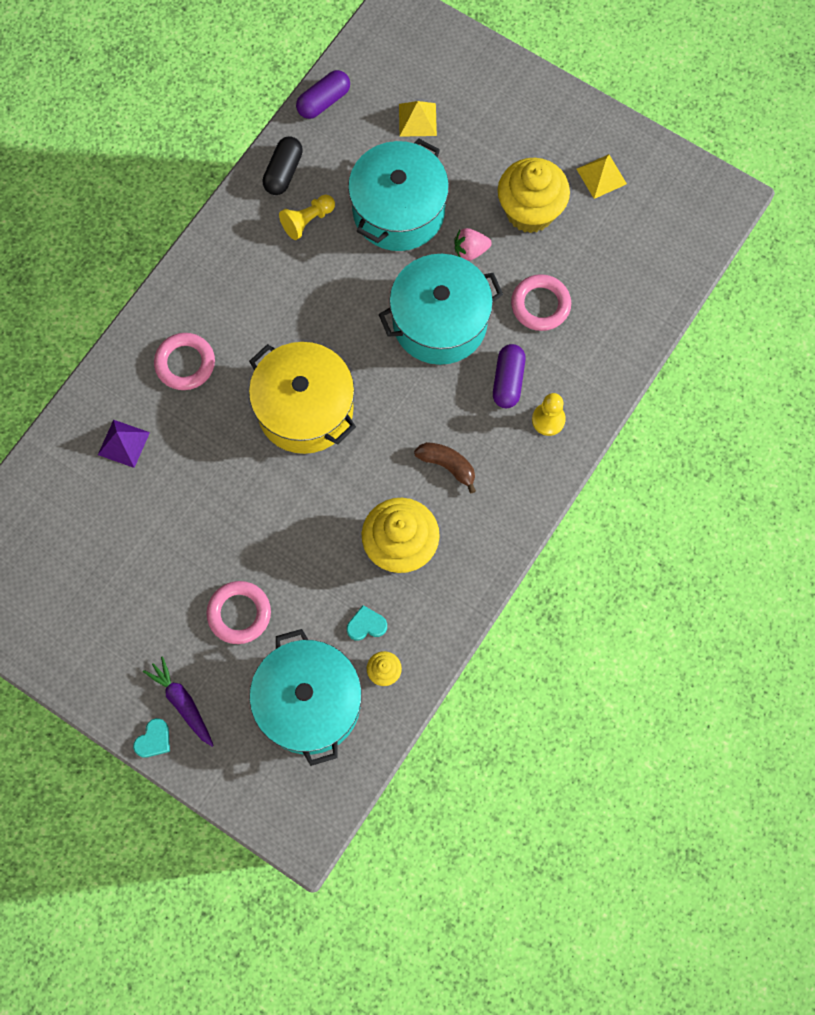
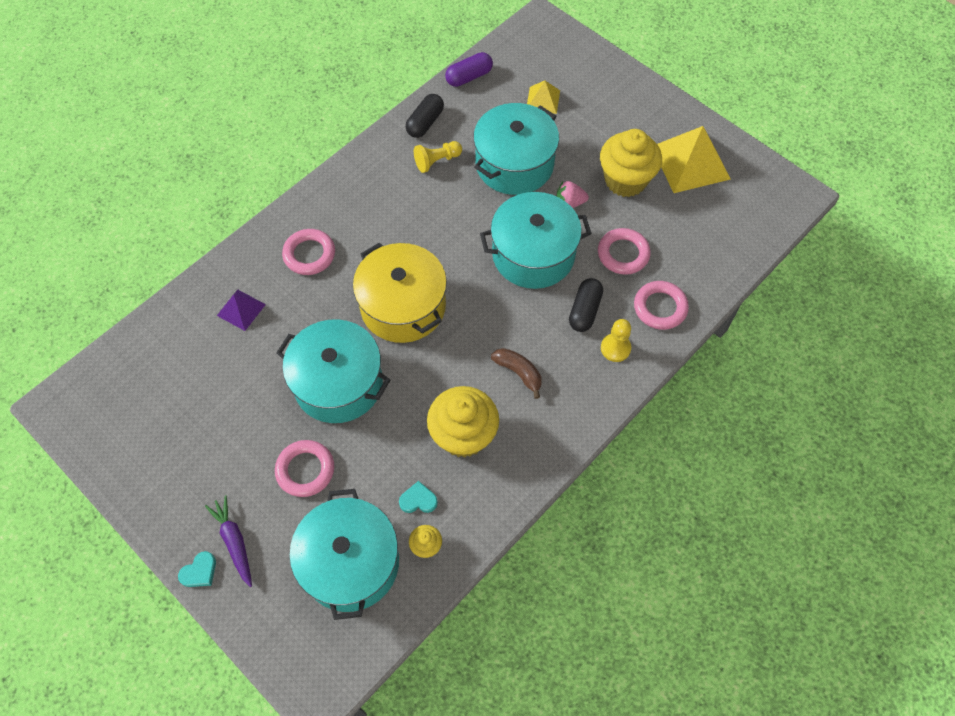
camera: 10 degrees right, 10 degrees down
(253, 511) = (338, 383): none -> turquoise pot
(508, 381) = (584, 310): purple capsule -> black capsule
(590, 363) = (660, 307): none -> pink ring
(601, 176) = (690, 162): yellow pyramid -> yellow pyramid, size x1.90

